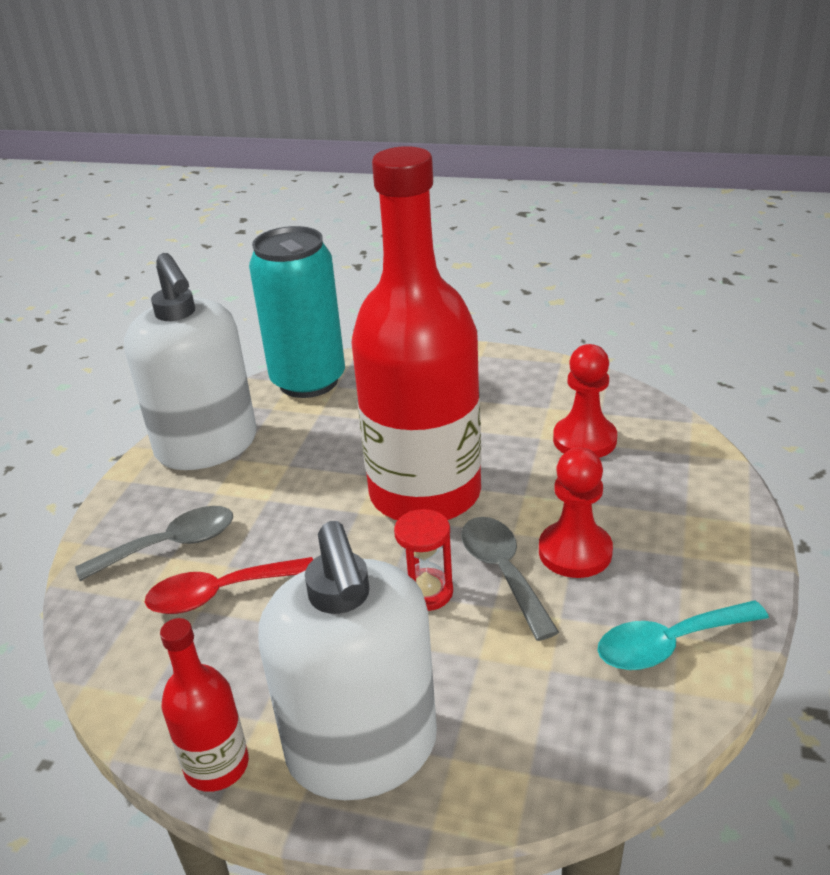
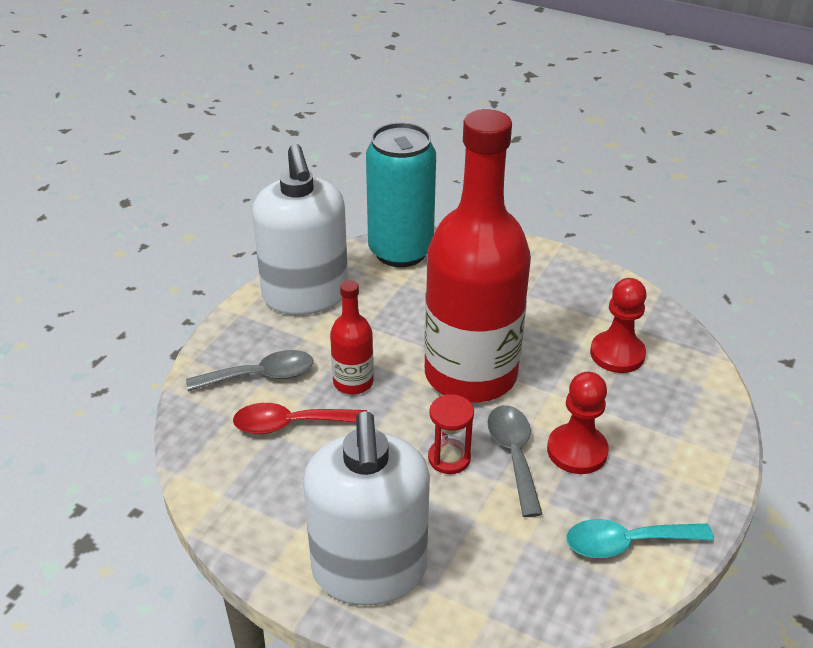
camera: 10 degrees right, 5 degrees up
(217, 765) = (262, 556): red bottle -> red bottle (353, 382)

